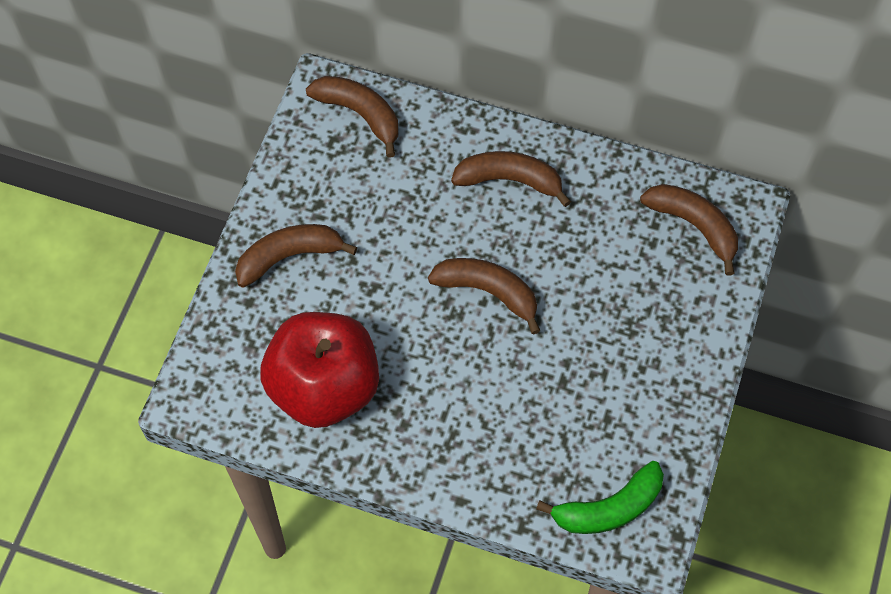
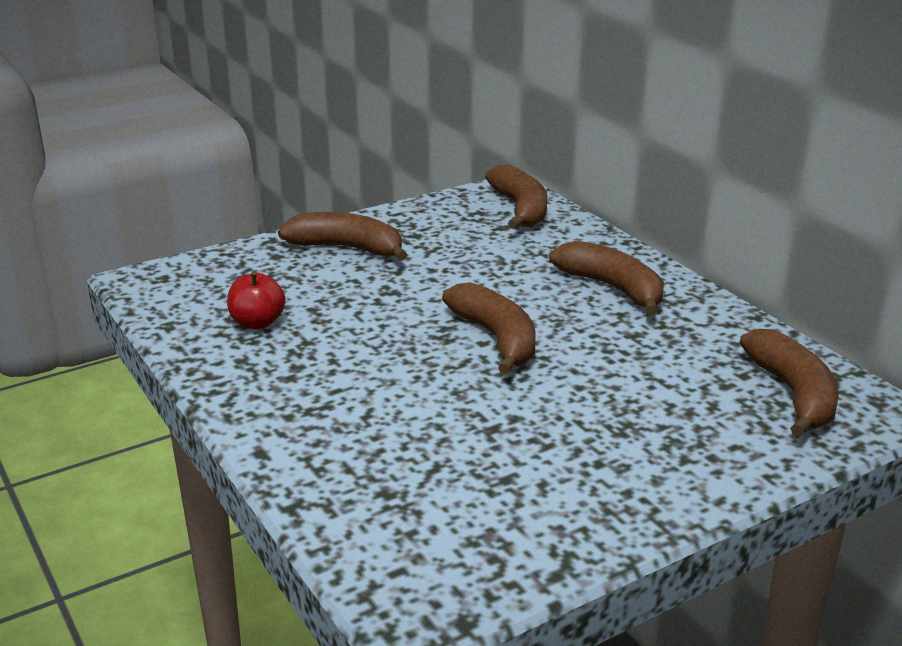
camera: 40 degrees right, 35 degrees down
(324, 387) = (257, 323): red apple -> red apple, size x0.41
(608, 508) = (409, 547): green banana -> none

